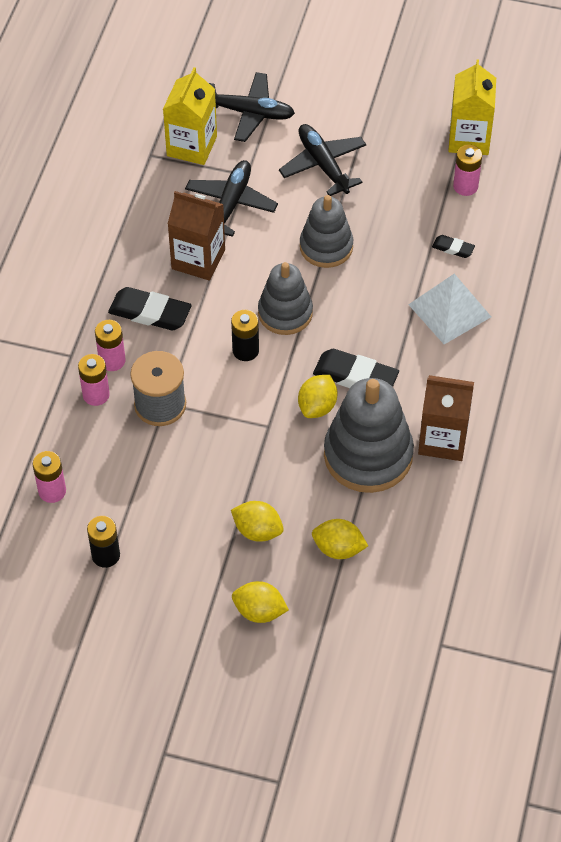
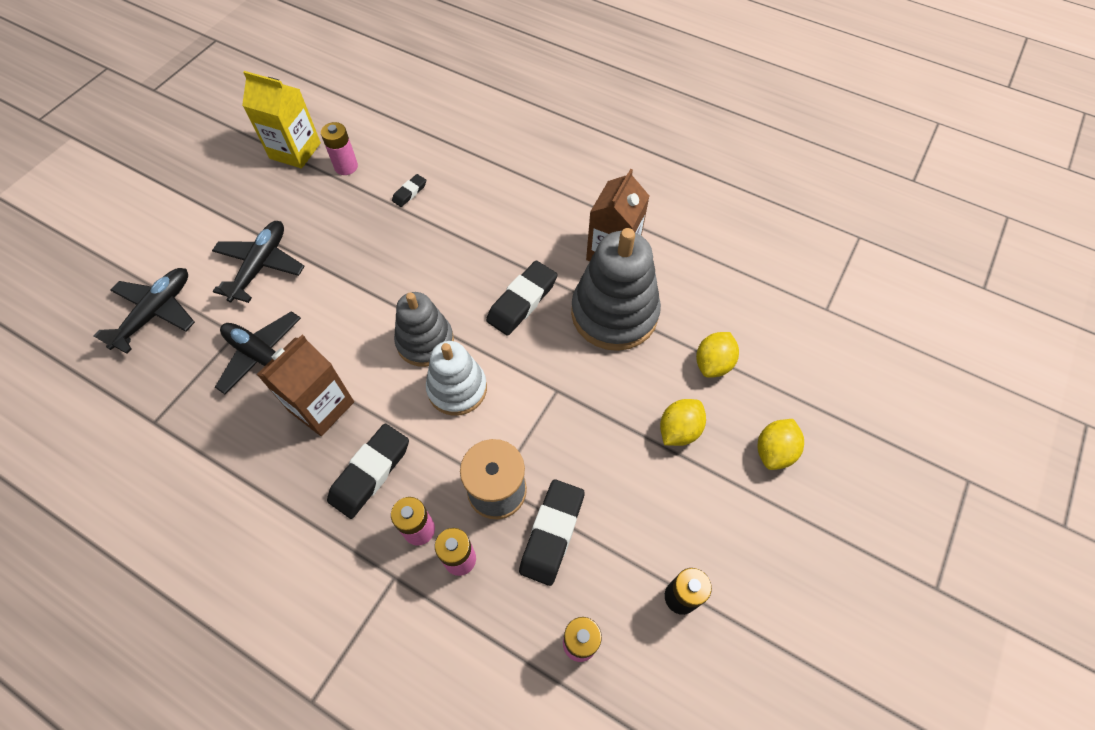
camera: 75 degrees left, 5 degrees up
(134, 453) = (552, 533): none -> black eraser
(192, 146) = (166, 377): yellow carton -> none
(245, 350) = (457, 389): black battery -> white stacking toy
(317, 406) = (546, 341): yellow lemon -> none
(323, 165) = (261, 265): black plane -> black plane turned 120 degrees clockwise
(326, 247) = (361, 287): grey stacking toy -> none
(449, 310) = (476, 212): white pyramid -> none

